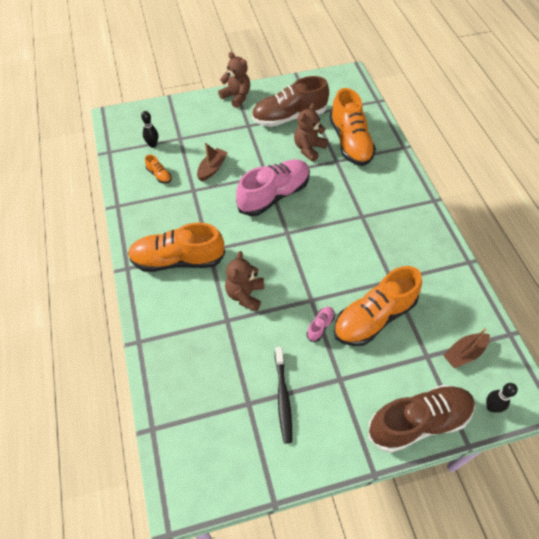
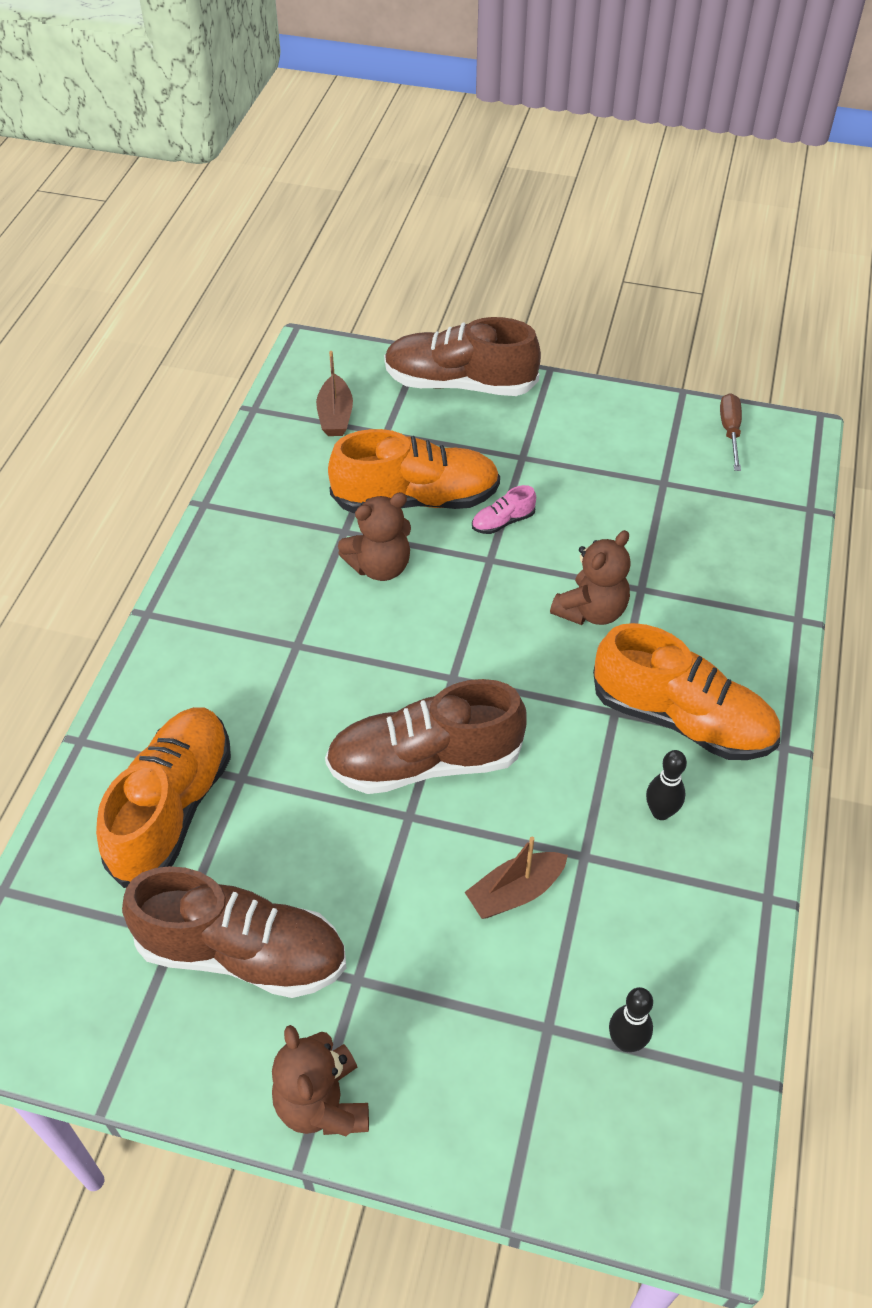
camera: 150 degrees left, 5 degrees down
(159, 175) = (645, 935): orange shoe -> none
(225, 475) = (730, 432): none -> brown screwdriver
(274, 195) = (425, 762): pink shoe -> brown shoe
(283, 397) = (613, 470): black toothbrush -> none
(309, 149) = (271, 837): brown teddy bear -> brown teddy bear (380, 567)
(464, 353) = (335, 416): brown boat -> brown boat turned 90 degrees clockwise
(491, 407) = (360, 362): black bowling pin -> black bowling pin (660, 812)

